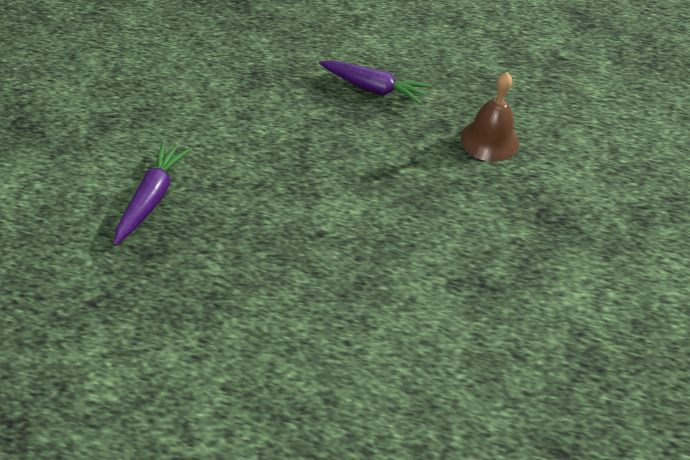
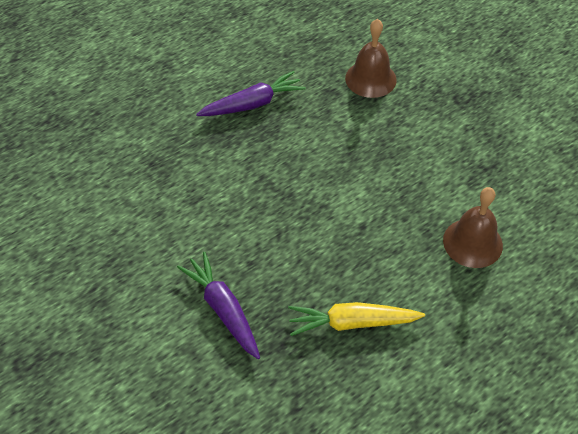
camera: 50 degrees left, 0 degrees up
(209, 289) = (352, 323): none -> yellow carrot
(382, 326) = (472, 243): none -> brown bell

